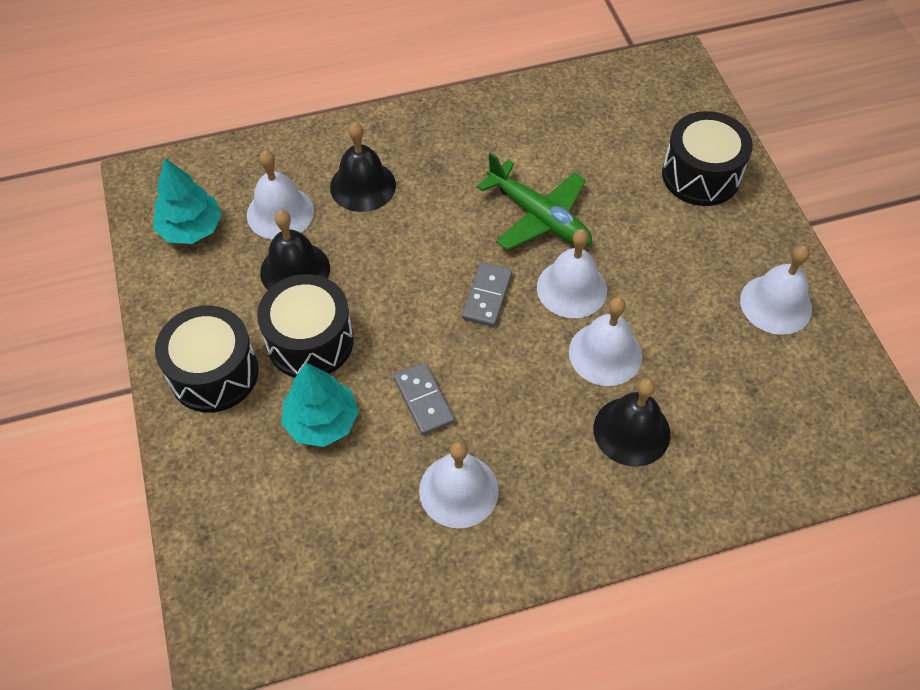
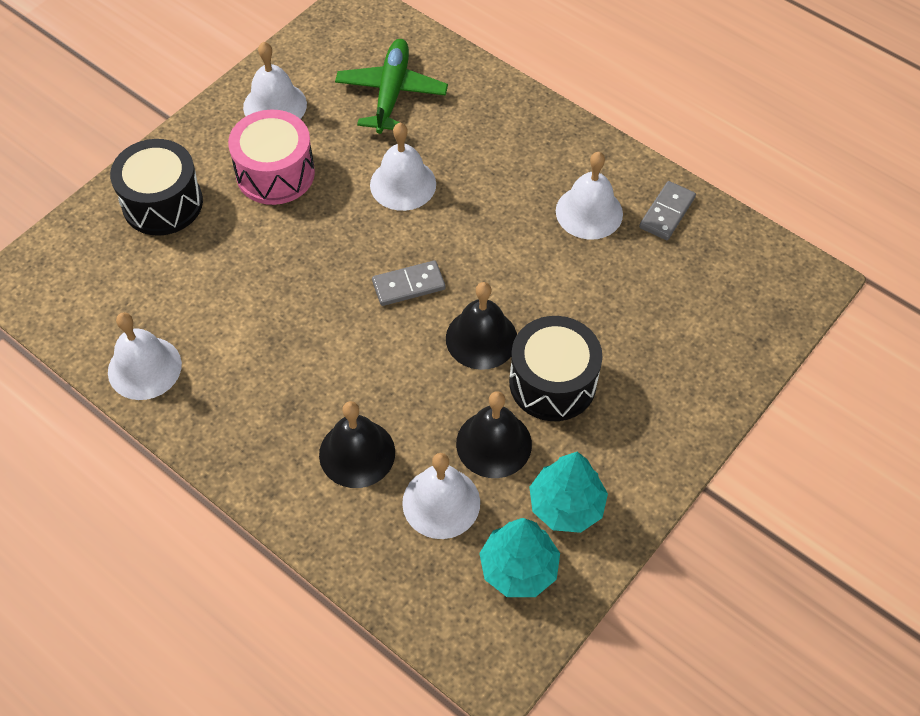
camera: 125 degrees left, 0 degrees up
(214, 373) = (639, 432): black drum -> none
(322, 421) = (612, 327): turquoise tree -> turquoise tree (566, 505)
(424, 400) = (538, 273): grey domino -> grey domino (666, 212)
(538, 216) = (294, 294): green plane -> green plane (391, 93)
(571, 288) = (356, 233): white bell -> white bell (144, 368)
(631, 431) = (457, 140): black bell -> black bell (481, 338)
(684, 264) = (275, 173): none -> pink drum

